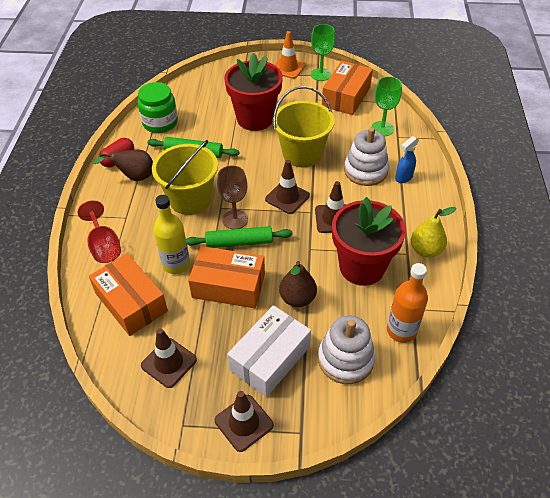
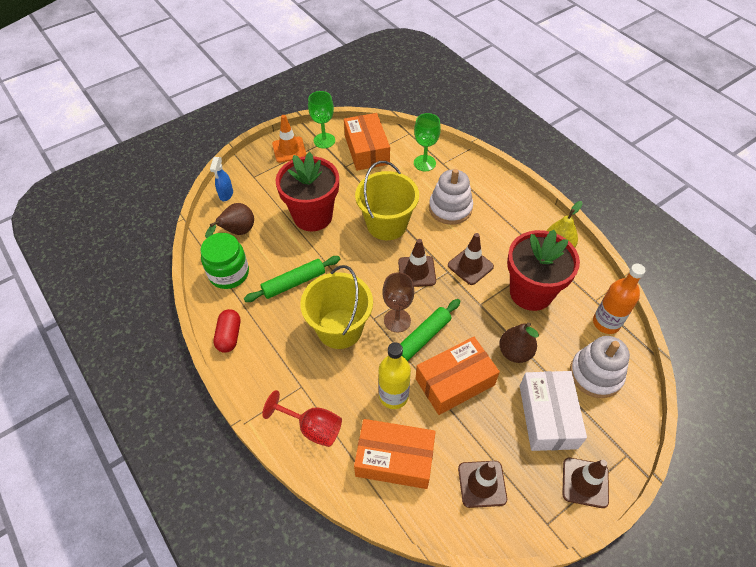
camera: 40 degrees left, 5 degrees up
(134, 177) = (265, 342): brown pear -> brown pear (237, 232)
(403, 177) = (483, 196): blue spray bottle -> blue spray bottle (226, 194)

